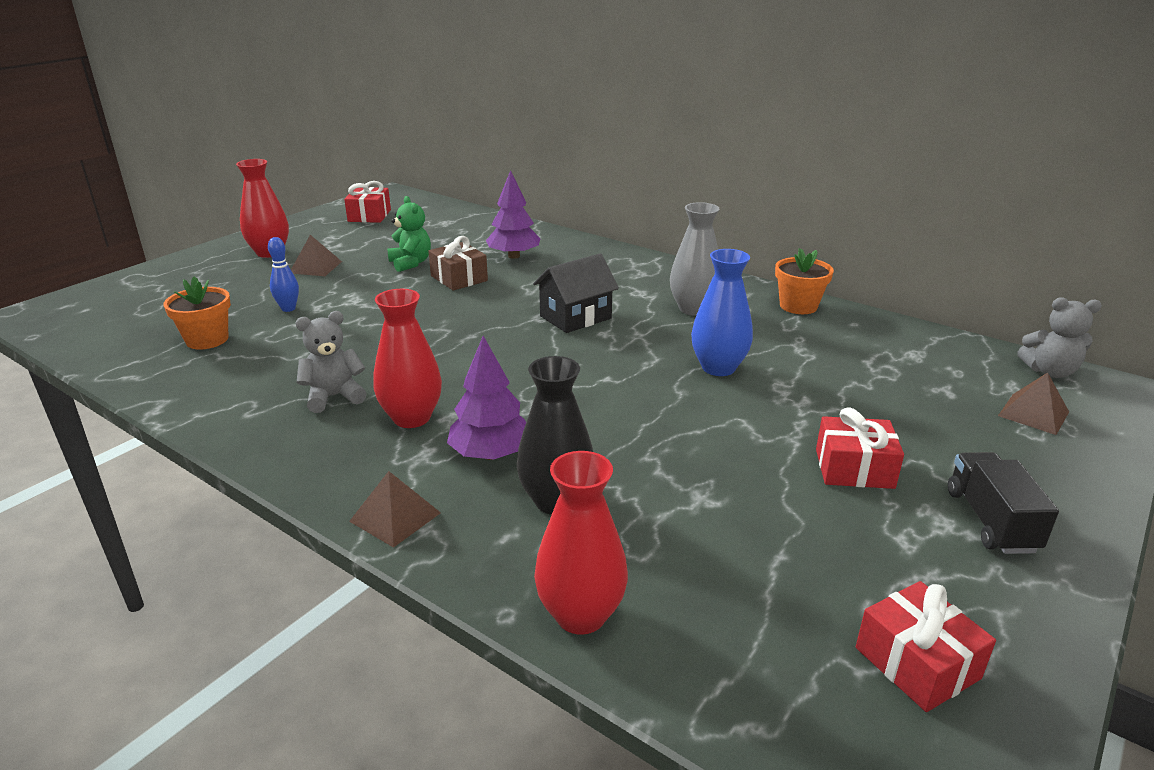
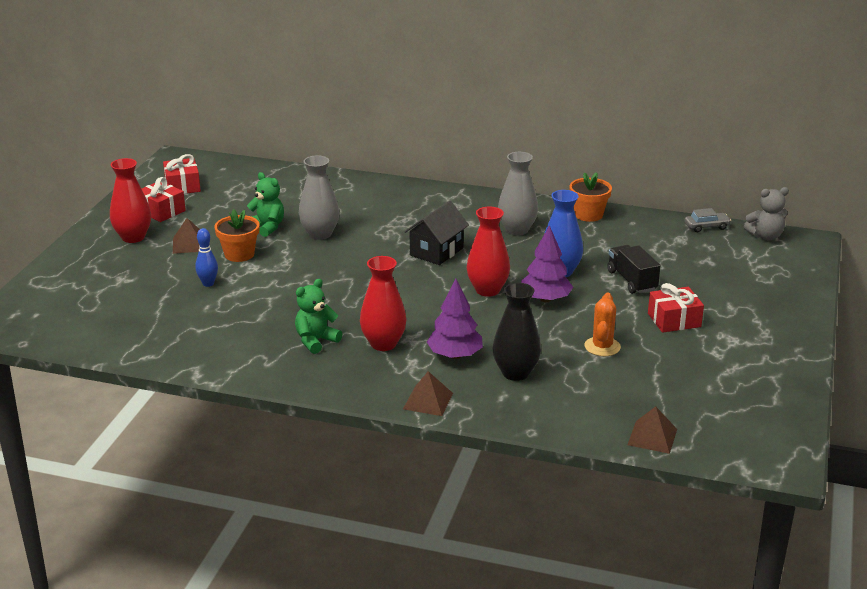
camera: 20 degrees left, 0 degrees up
(207, 340) = (172, 319): orange flower pot -> orange flower pot (239, 254)
(334, 397) = (316, 341): grey teddy bear -> green teddy bear
(459, 278) = (320, 234): brown gift -> grey vase
(513, 256) = (346, 206): purple tree -> purple tree (545, 299)
(581, 615) = (570, 423): red vase -> red vase (487, 290)
(716, 488) = (602, 347): none -> orange cactus
(917, 663) = (742, 406): red gift -> red gift (161, 211)
(960, 345) = (706, 227): none -> grey car
(990, 521) = (756, 334): black truck -> black truck (632, 281)
(1033, 413) = (763, 266): brown pyramid -> brown pyramid (652, 437)

